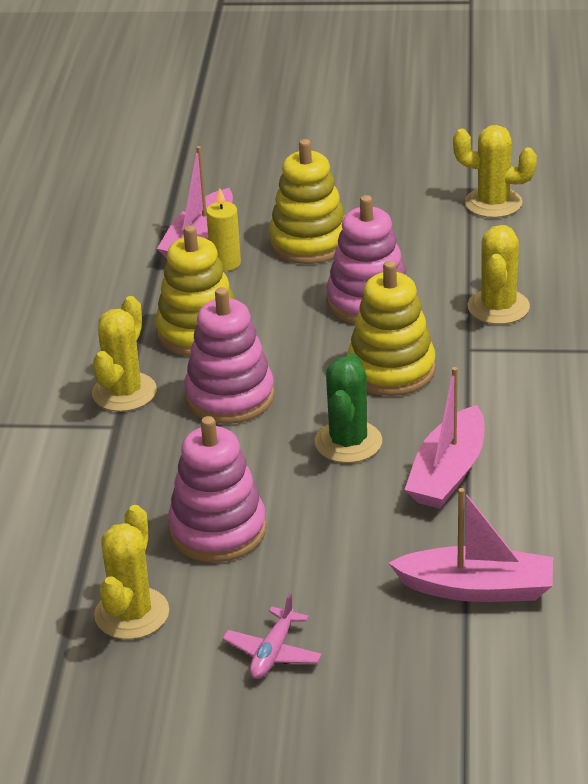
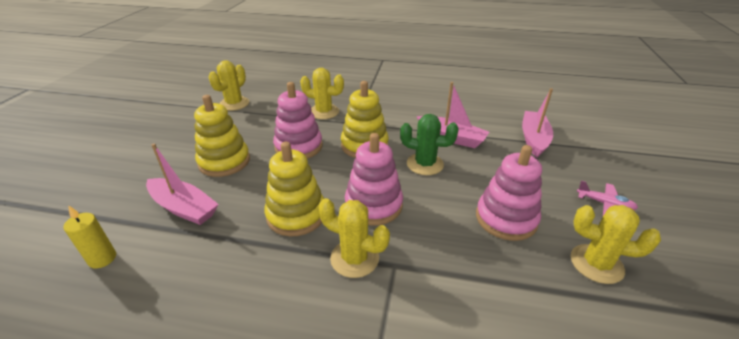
camera: 85 degrees left, 0 degrees up
(225, 263) = (221, 197): yellow candle -> yellow candle (102, 259)

